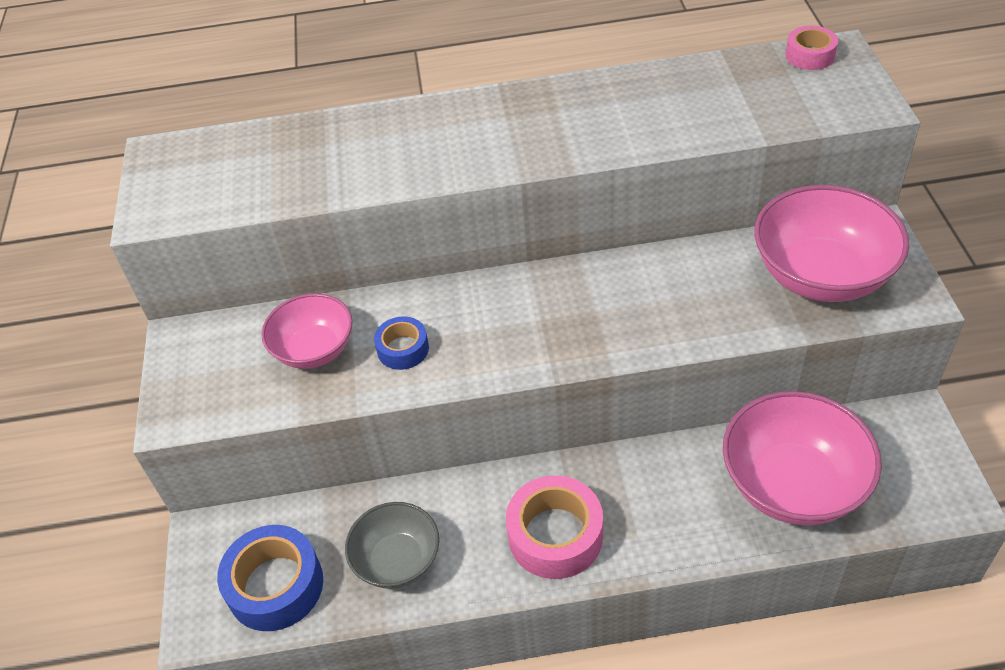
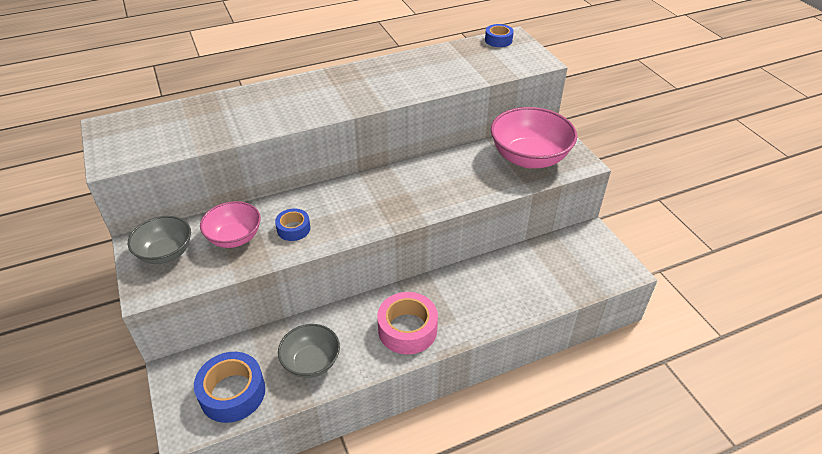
camera: 20 degrees left, 5 degrees down
(213, 359) = (166, 253): none -> grey bowl
(792, 485) = (536, 278): pink bowl -> none
(810, 55) = (498, 40): pink tape -> blue tape

